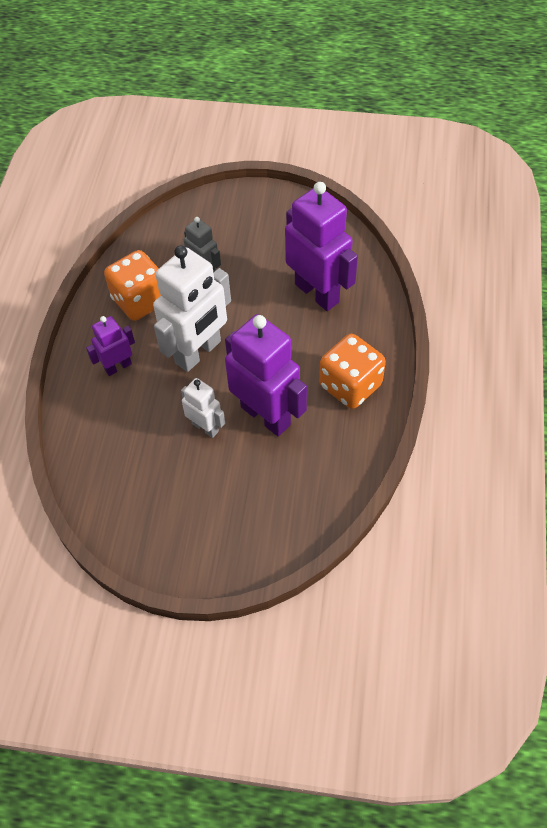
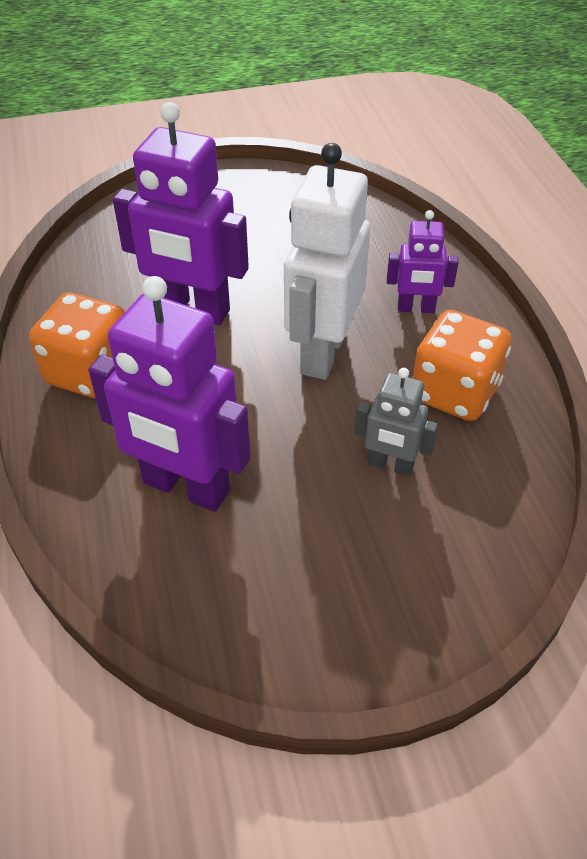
camera: 155 degrees right, 10 degrees down
(118, 366) = (416, 308): purple robot -> purple robot turned 60 degrees clockwise
(205, 427) = (262, 281): white robot -> none

